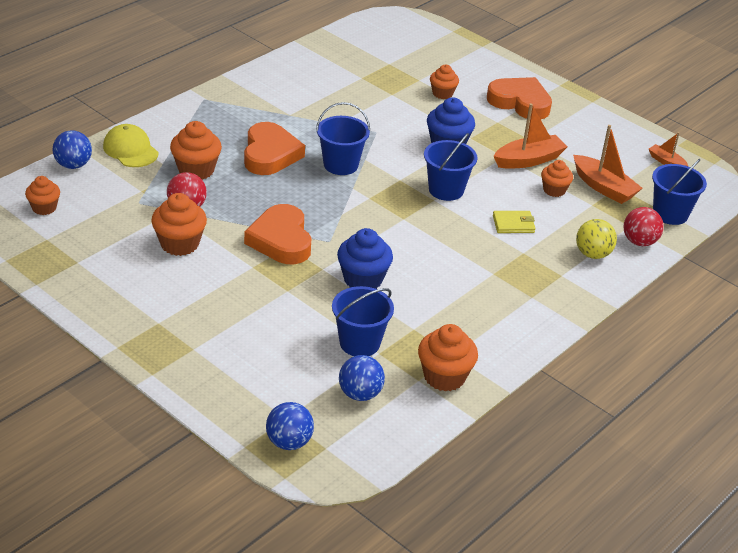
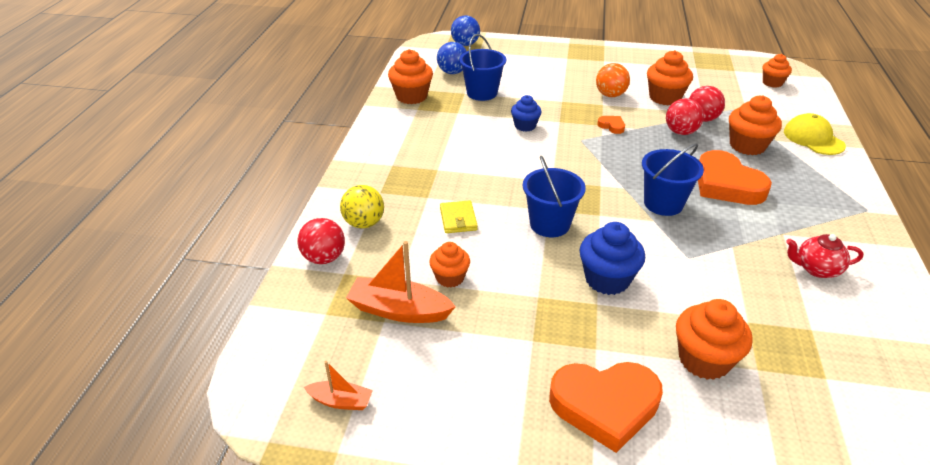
camera: 150 degrees right, 0 degrees up
(73, 165) = (817, 112): blue ball -> none
(130, 150) = (813, 138): yellow cap -> yellow cap turned 135 degrees counterclockwise
(227, 273) = (610, 95): none -> orange ball
(229, 206) = (680, 132): none -> red ball
(281, 240) = (612, 126): orange heart -> orange heart, size x0.42
(306, 93) = (816, 269): none -> red teapot
(363, 279) = (525, 126): blue cupcake -> blue cupcake, size x0.64
(442, 93) = (704, 360): orange cupcake -> orange cupcake, size x1.56
(513, 224) = (458, 219): yellow wallet -> yellow wallet turned 60 degrees counterclockwise
(528, 160) = (508, 305): orange boat -> none
(670, 214) = (303, 312): blue bucket -> none

